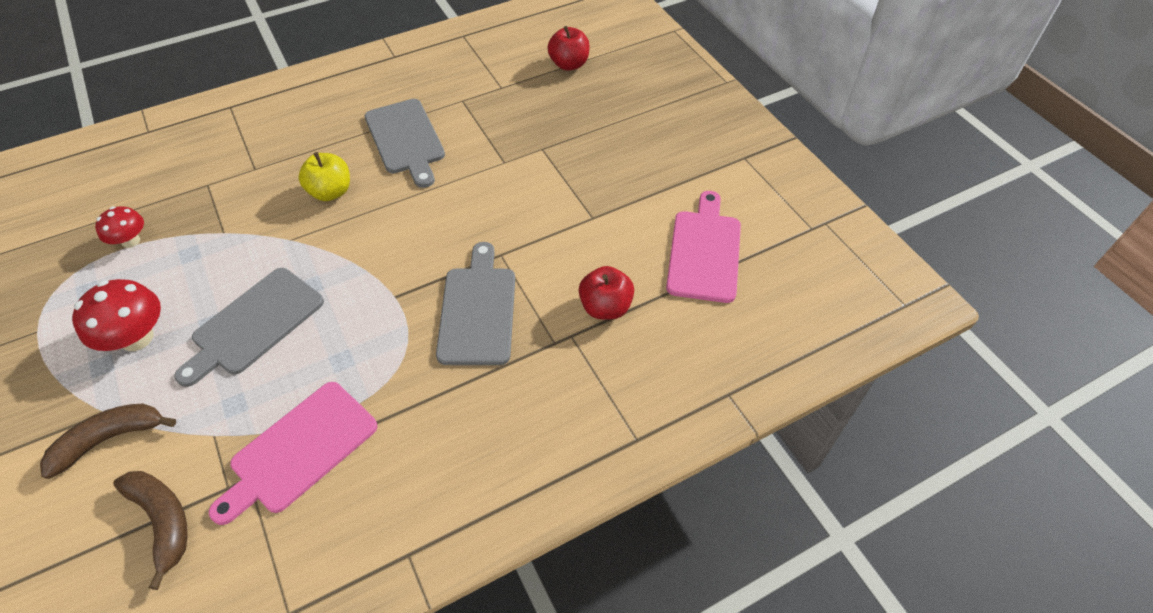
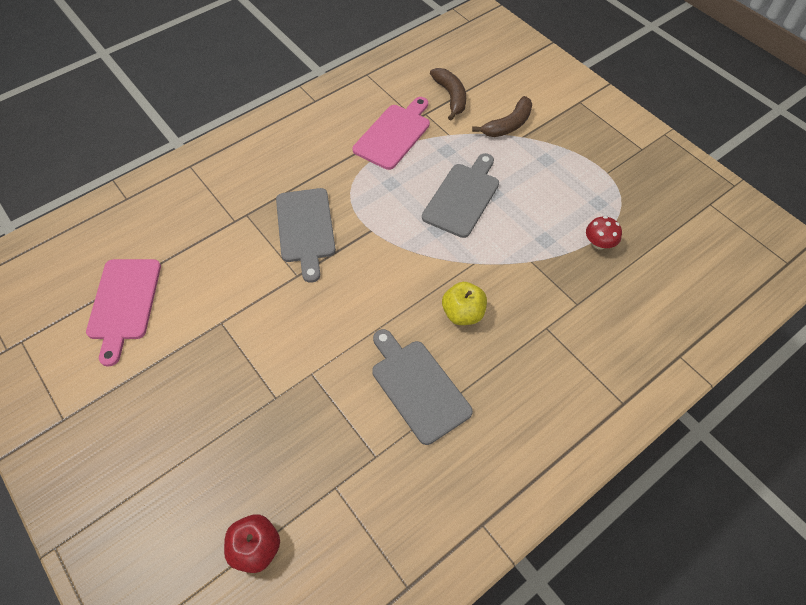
camera: 170 degrees right, 5 degrees up
(137, 338) = (536, 178): red mushroom -> none
(163, 521) = (451, 96): brown banana -> brown banana turned 150 degrees counterclockwise
(605, 307) = (209, 244): red apple -> none

